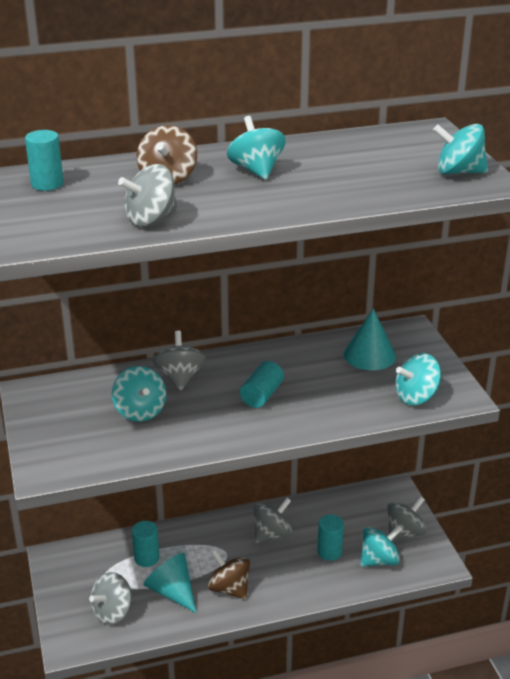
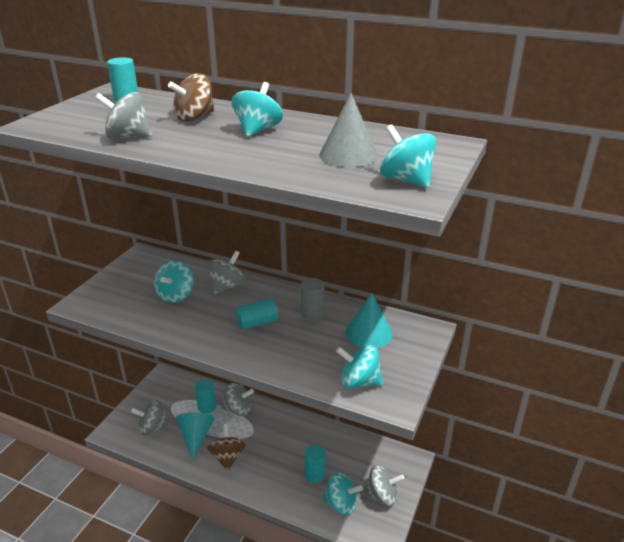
camera: 40 degrees right, 0 degrees up
(272, 534) = (293, 438): grey spinning top -> grey spinning top (238, 409)
(300, 363) = (312, 314): none -> grey cylinder
(378, 166) = (348, 155): none -> grey cone

